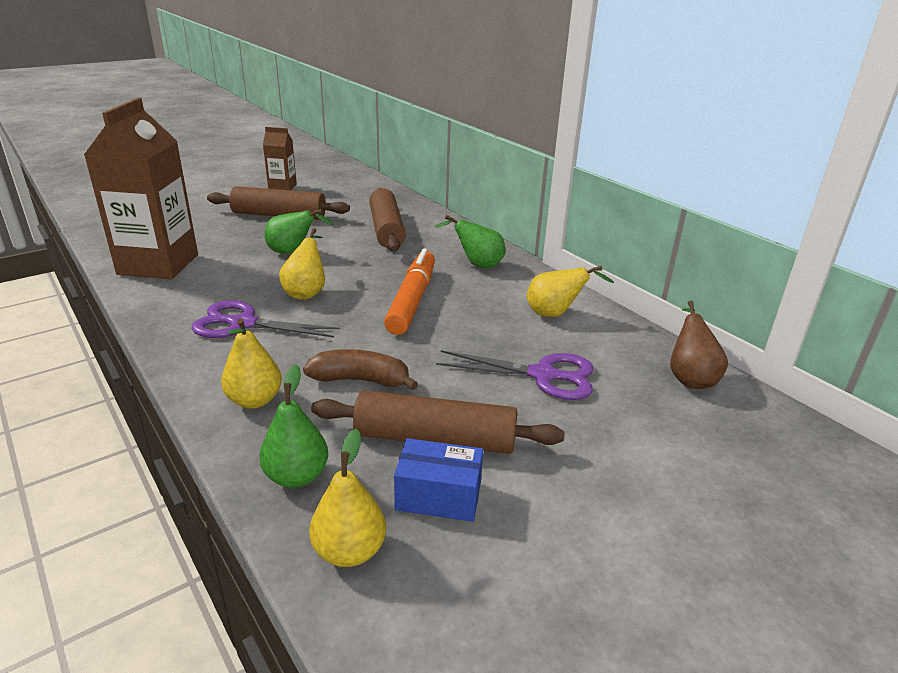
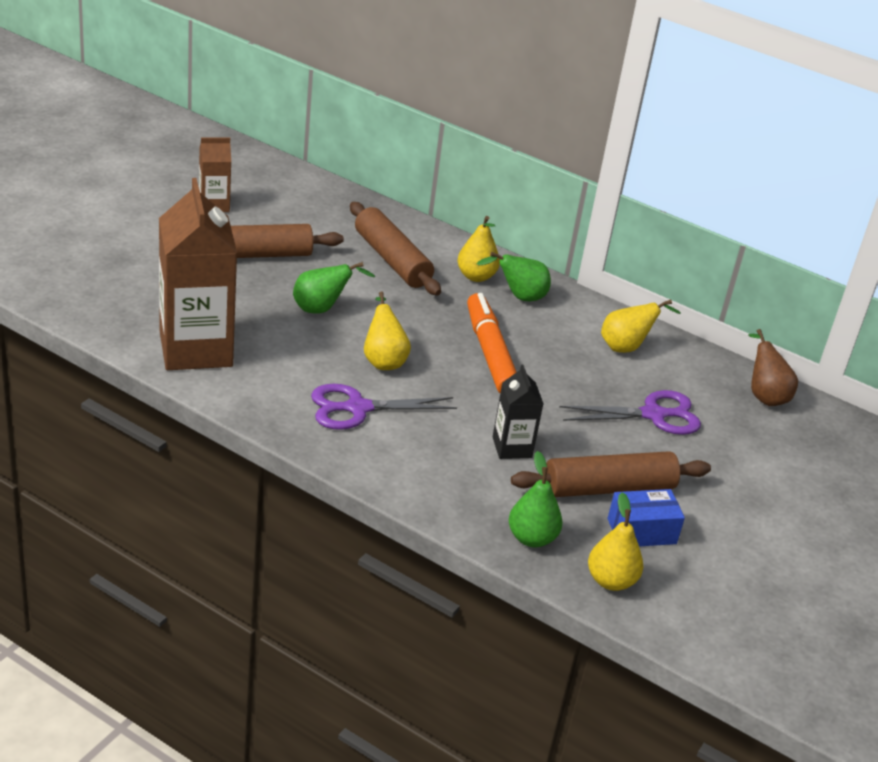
camera: 25 degrees left, 5 degrees up
(254, 400) = (442, 483): yellow pear -> yellow pear (476, 276)
(360, 380) = (512, 447): brown banana -> black carton

